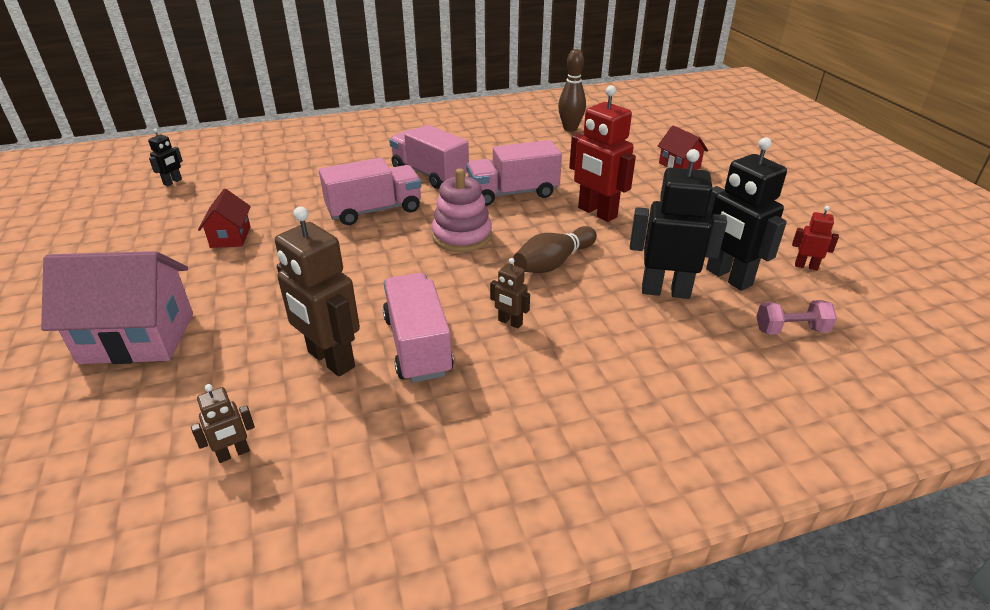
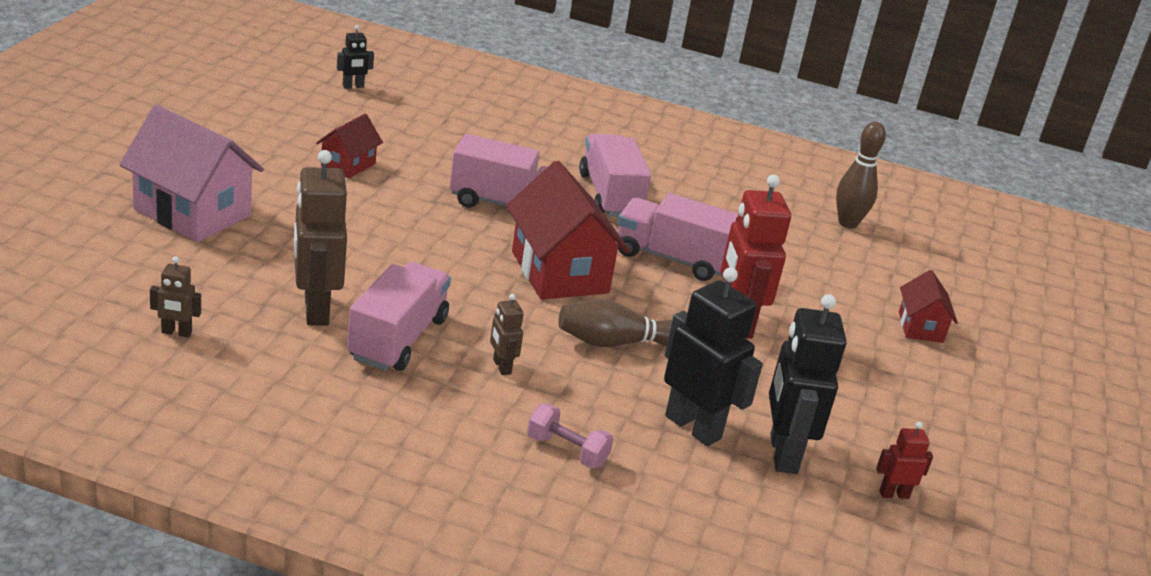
camera: 30 degrees right, 5 degrees down
(462, 236) = (559, 272): pink stacking toy -> red house
(791, 330) = (770, 528): pink dumbbell -> pink dumbbell (567, 451)
(806, 266) = (893, 494): red robot -> red robot turned 60 degrees counterclockwise

